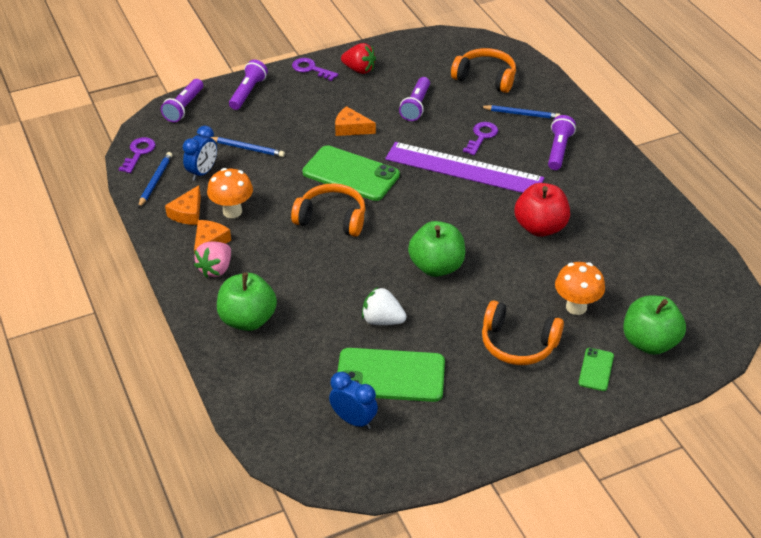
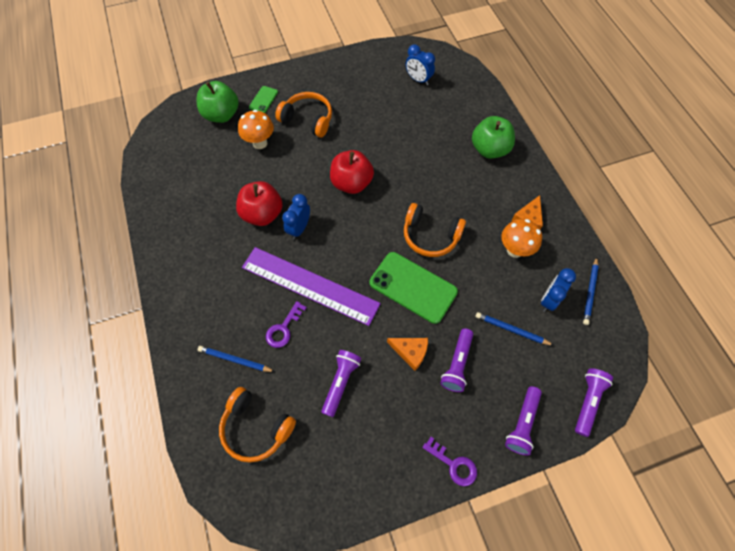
camera: 175 degrees left, 20 degrees up
(138, 153) = (616, 332): purple key -> none
(188, 213) = (552, 251): orange cheese -> none
(216, 269) = (519, 193): pink strawberry -> none
(359, 70) = (397, 457): red strawberry -> none
(382, 320) = (396, 142): white strawberry -> none
(390, 375) = (394, 104): green phone -> none
(436, 266) = (351, 183): green apple -> red apple
(490, 216) = (299, 228): none -> blue clock
(558, 150) = (216, 303): purple flashlight -> purple flashlight (457, 364)

